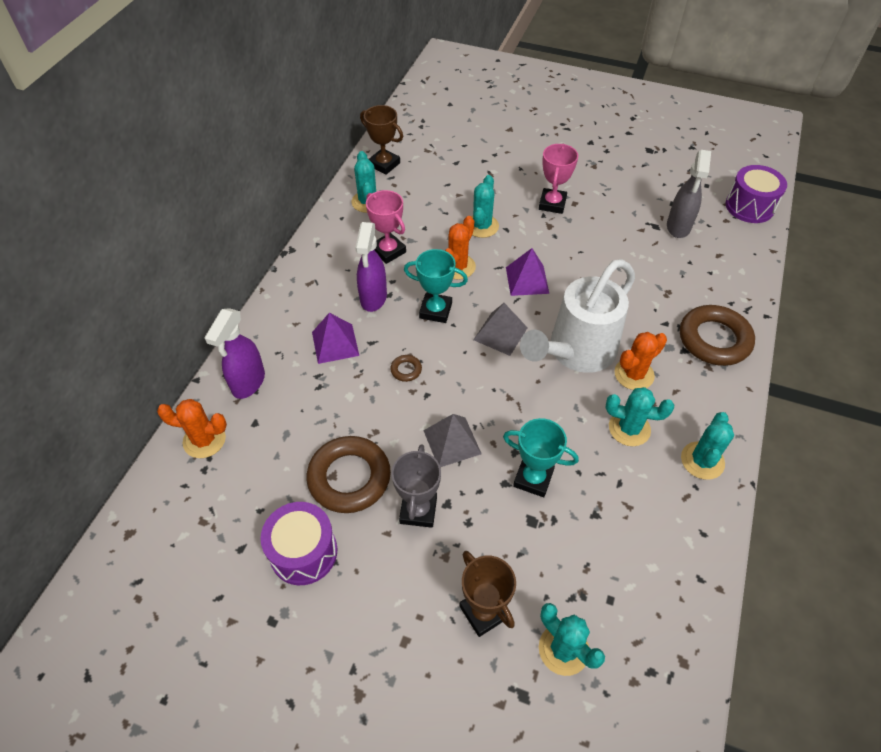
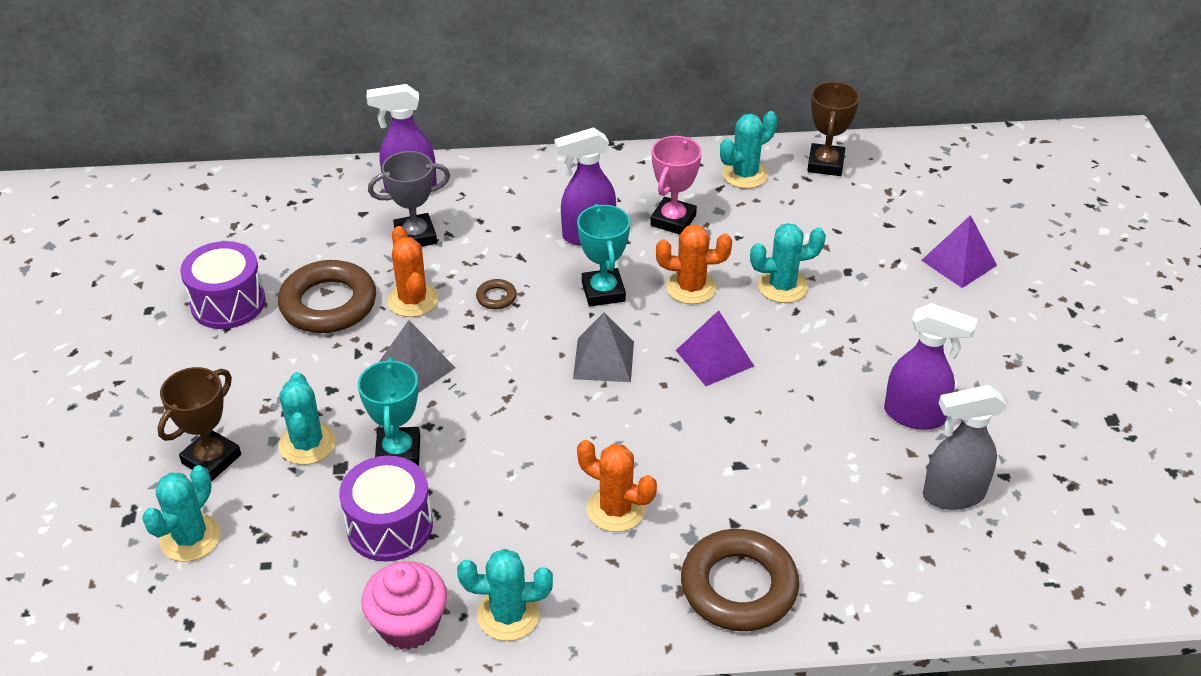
camera: 65 degrees right, 10 degrees down
(204, 440) = (324, 188): orange cactus -> orange cactus (413, 300)
(335, 343) = (500, 230): purple pyramid -> purple pyramid (959, 263)
(418, 510) = (312, 369): grey trophy -> grey trophy (415, 236)
(552, 204) = (885, 342): pink trophy -> none
(576, 352) = (618, 440): white watering can -> none
(615, 216) = (915, 416): none -> purple spray bottle
(629, 428) = (521, 525): turquoise cactus -> turquoise cactus (307, 444)
(694, 521) = (408, 624): none -> pink cupcake
(749, 206) = (1082, 579): purple drum -> purple drum (390, 526)

